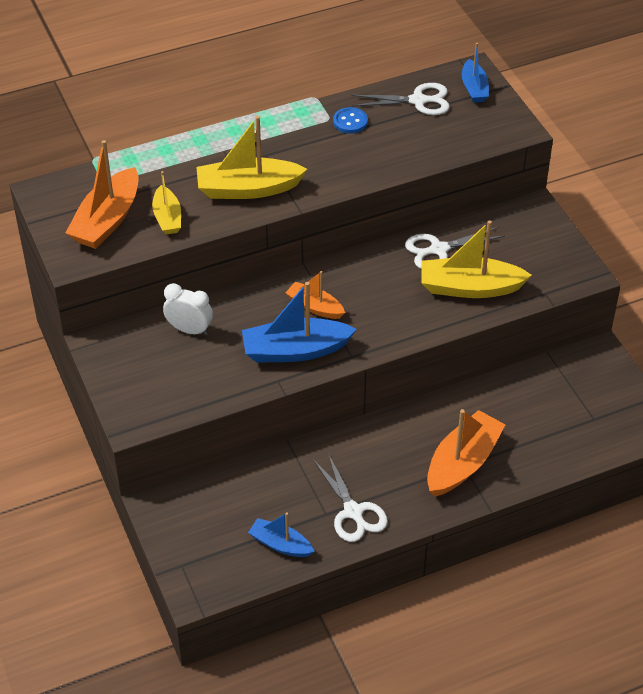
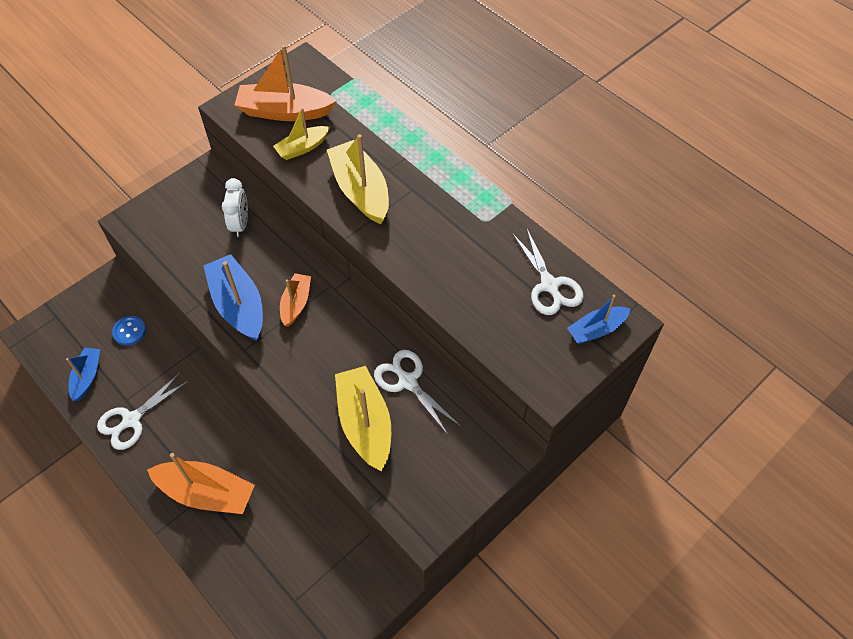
camera: 70 degrees right, 10 degrees up
(350, 122) = (489, 238): blue button -> blue button (129, 331)

